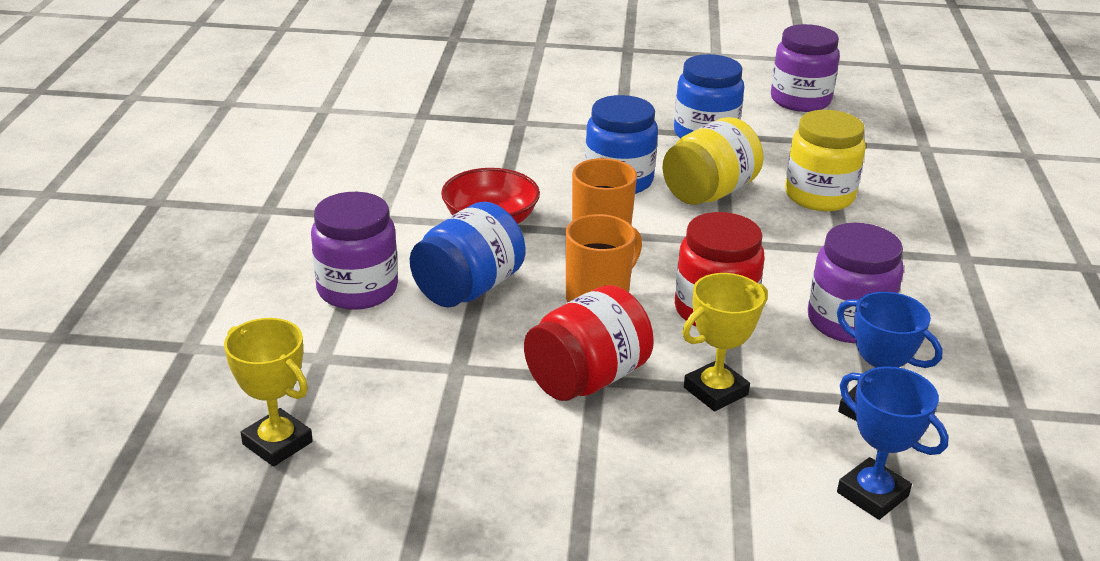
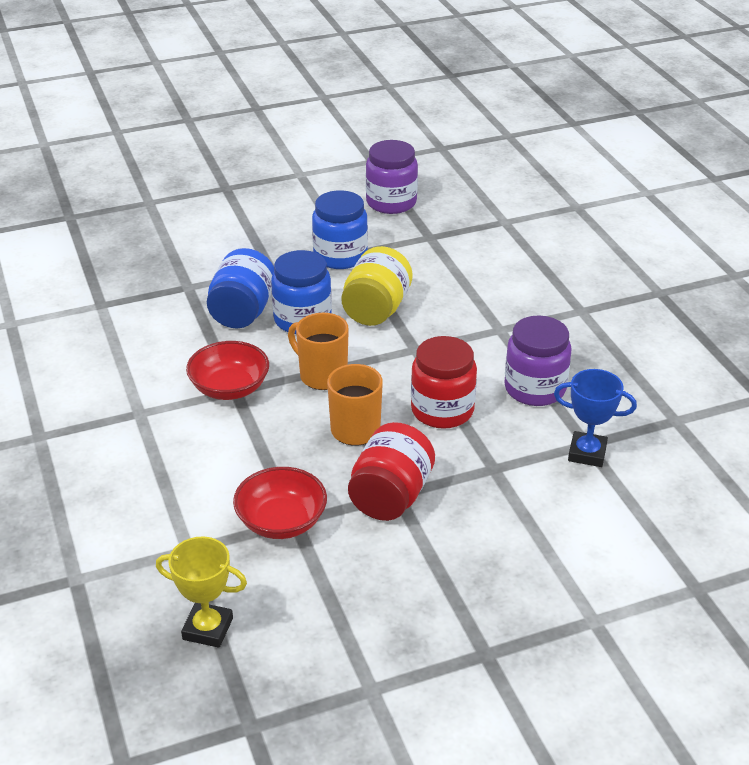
camera: 25 degrees left, 5 degrees up
(357, 289) = (170, 483): purple jar -> none
(443, 364) = (281, 521): none -> red bowl
(468, 288) = (255, 453): blue jar -> blue jar (243, 312)
(715, 391) = (482, 474): yellow trophy -> none
(819, 196) = (456, 288): yellow jar -> none
(872, 494) = (621, 513): blue trophy -> none

